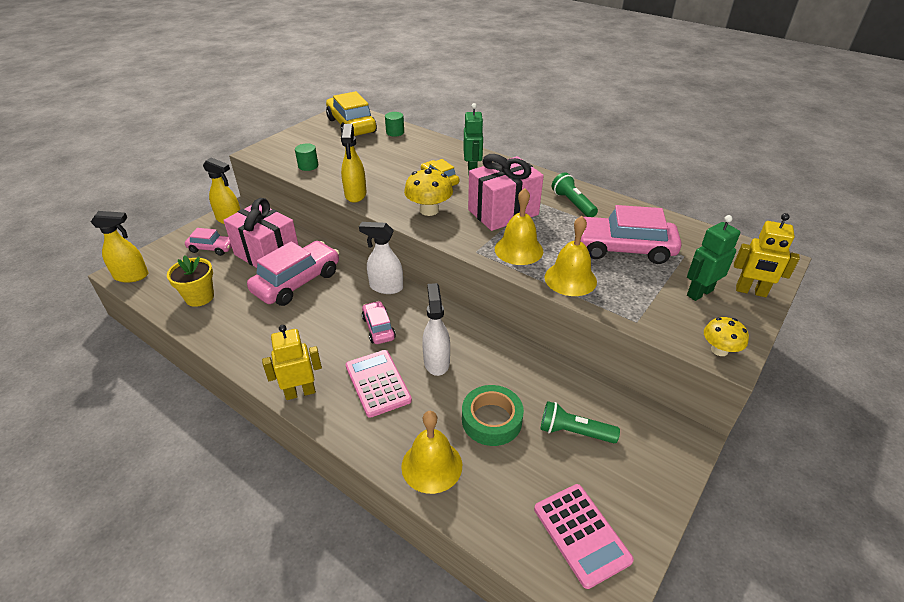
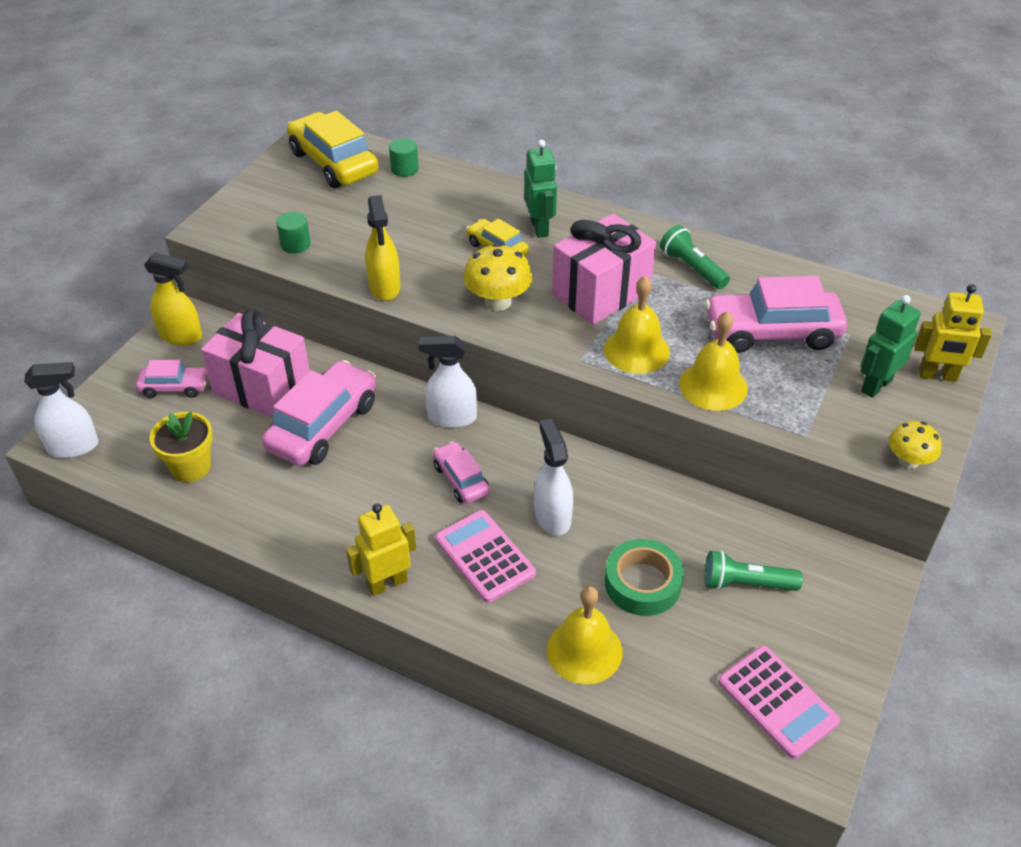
camera: 10 degrees left, 5 degrees up
(132, 276) = (74, 447): yellow spray bottle -> white spray bottle

